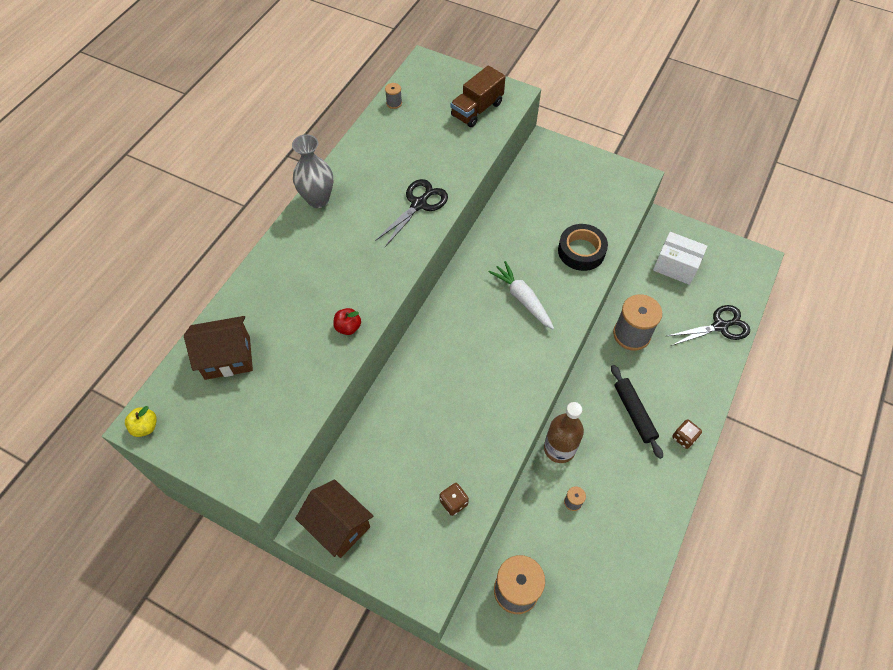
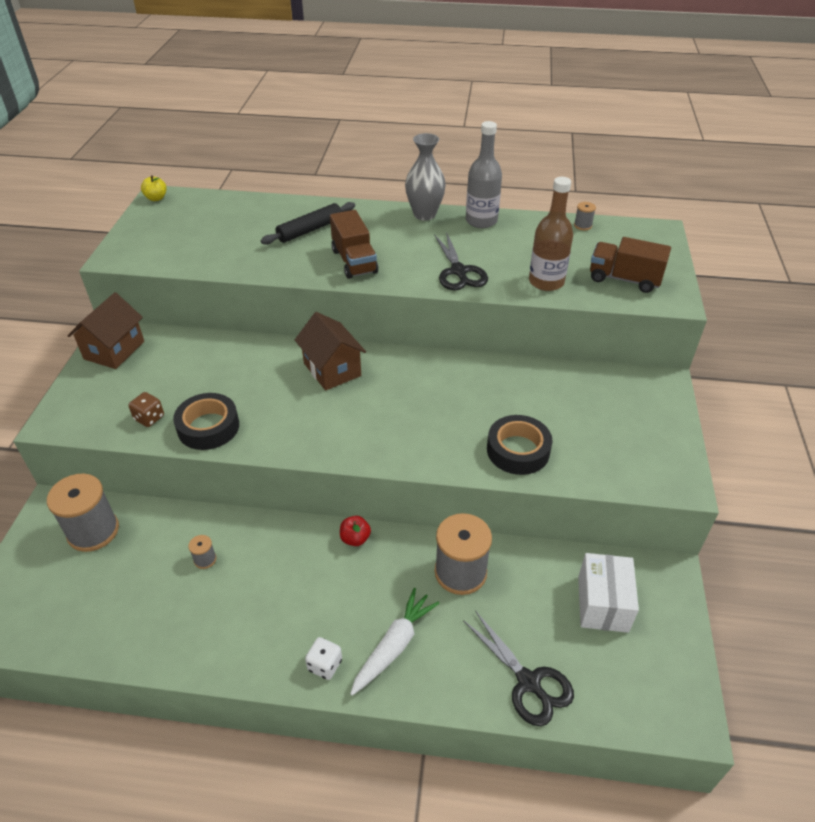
camera: 70 degrees right, 15 degrees down
(227, 358) = (231, 215): brown house -> brown house (332, 369)
(348, 327) = (286, 266): red apple -> red apple (355, 538)
(351, 164) = (481, 221): none -> grey bottle
(367, 273) = (354, 261): none -> brown truck
(419, 204) = (458, 271): black scissors -> black scissors turned 60 degrees clockwise
(483, 454) = (208, 427): none -> black tape
(522, 299) = (418, 413): white carrot -> white carrot (394, 645)
(559, 448) = (270, 531): brown bottle -> brown bottle (546, 282)
(634, 413) = (342, 598): black rolling pin -> black rolling pin (310, 230)
(684, 438) = (325, 665): brown dice -> white dice

